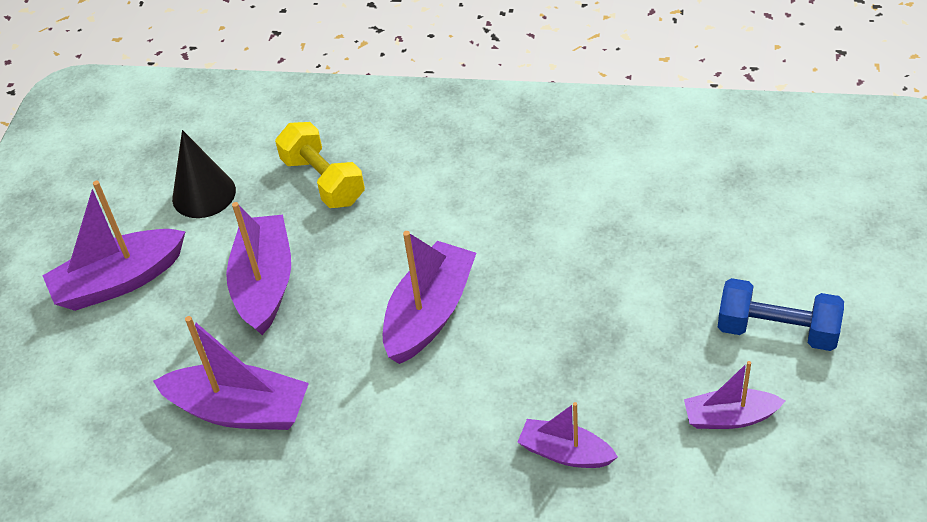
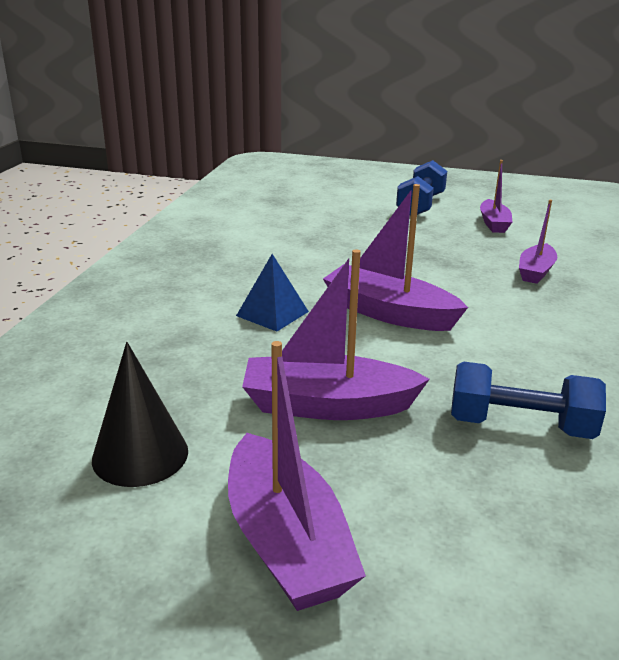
camera: 90 degrees left, 20 degrees down
(240, 410) = (520, 425): purple boat -> blue dumbbell
(323, 181) = (173, 361): yellow dumbbell -> none
(415, 226) = (272, 313): none -> blue pyramid

